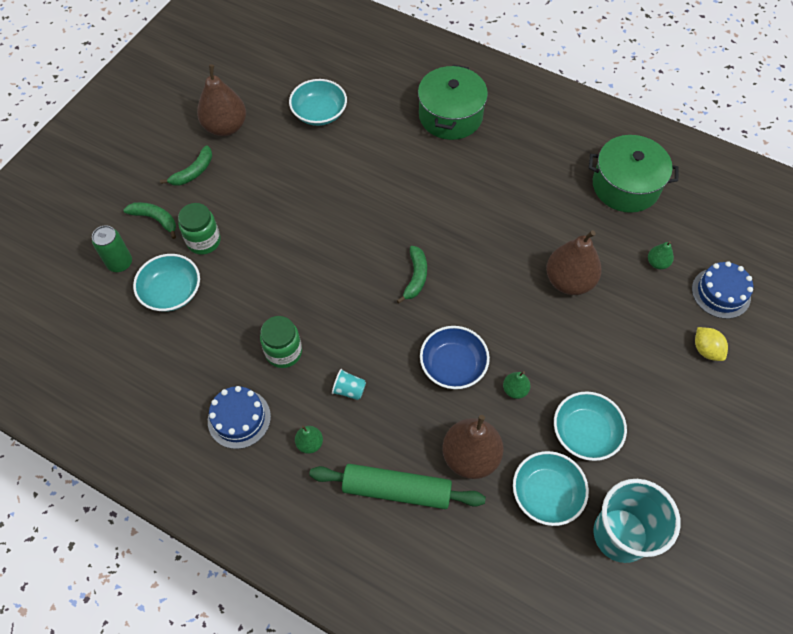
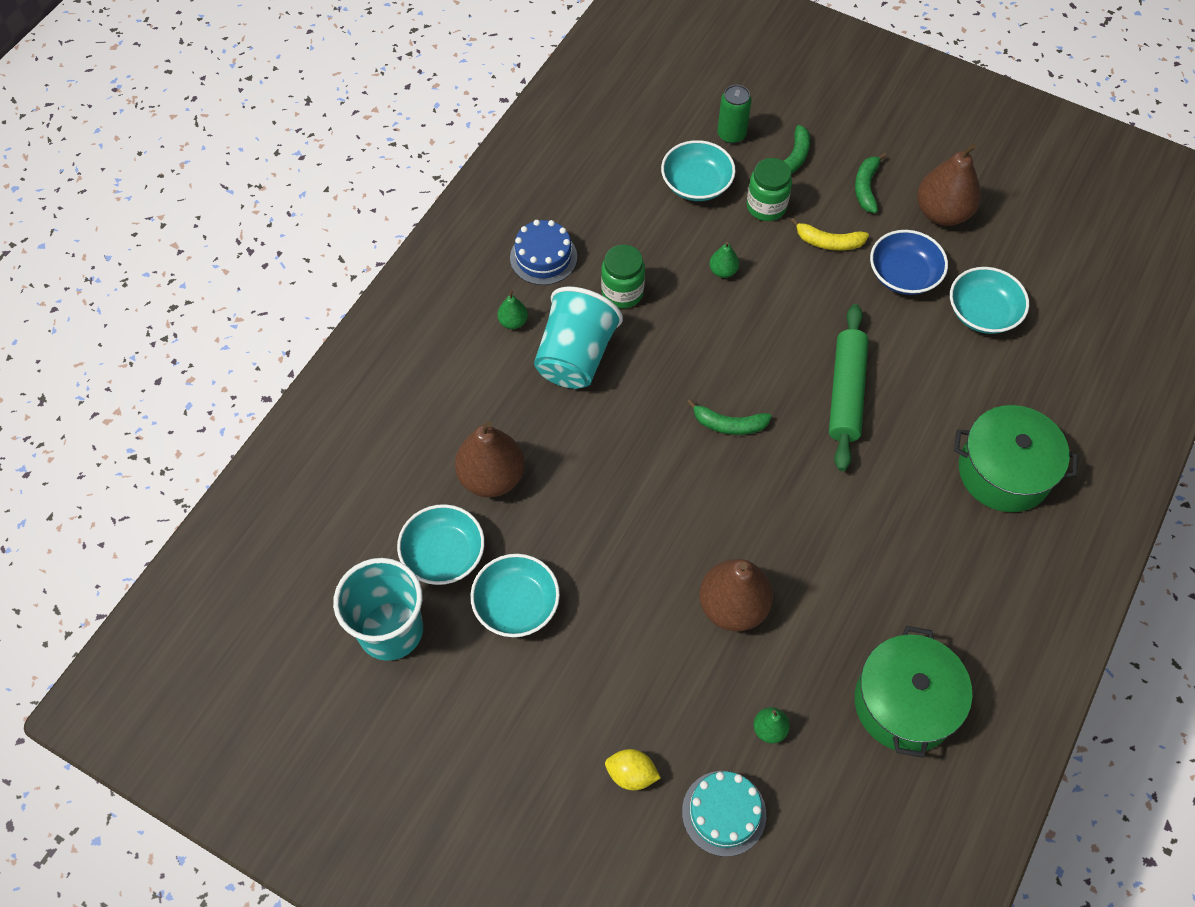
camera: 90 degrees right, 0 degrees up
(193, 172) = (866, 187): green banana -> green banana turned 60 degrees clockwise
(245, 201) = (828, 242): none -> yellow banana
(349, 390) = (575, 357): turquoise cup -> turquoise cup, size x2.46
(396, 490) = (457, 404): green rolling pin -> green rolling pin (846, 393)
(453, 365) = (606, 463): blue bowl -> blue bowl (903, 275)
(515, 390) = (574, 529): green pear -> green pear (723, 271)
(706, 350) = (631, 774): yellow lemon -> yellow lemon turned 45 degrees clockwise
(721, 293) = (724, 813): blue cake -> turquoise cake

